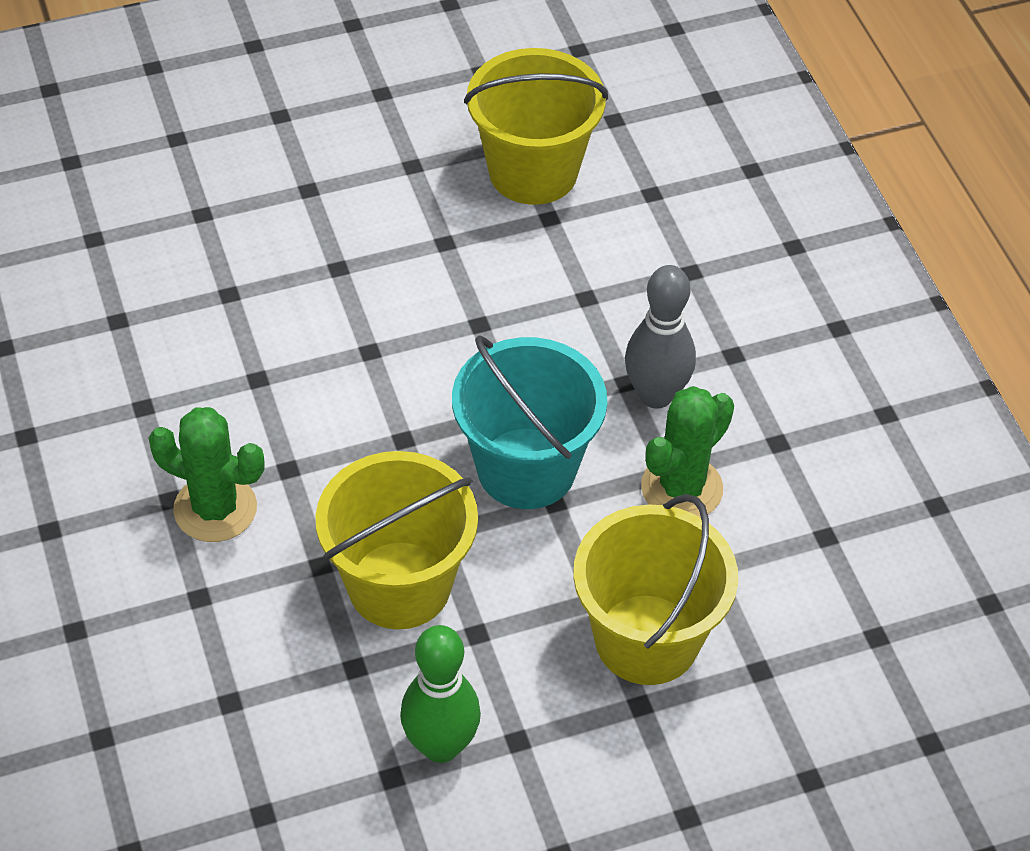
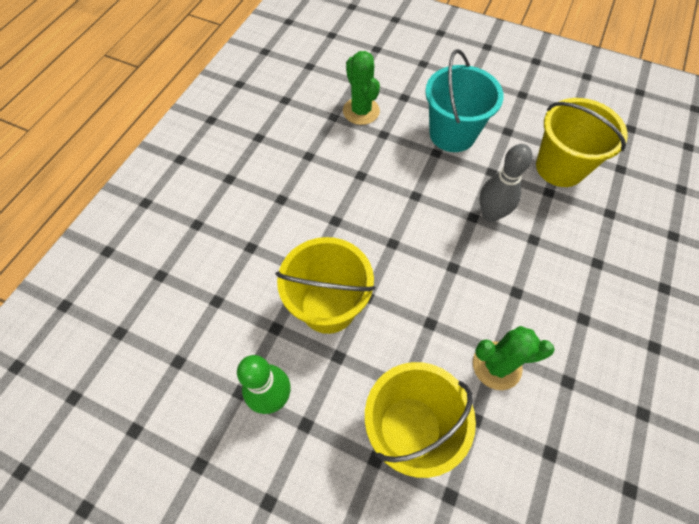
camera: 45 degrees right, 10 degrees up
(215, 508) = (292, 216): green cactus -> green cactus (361, 111)
(526, 468) = (432, 297): turquoise bucket -> turquoise bucket (452, 134)
(656, 395) = (525, 309): grey bowling pin -> grey bowling pin (490, 214)

